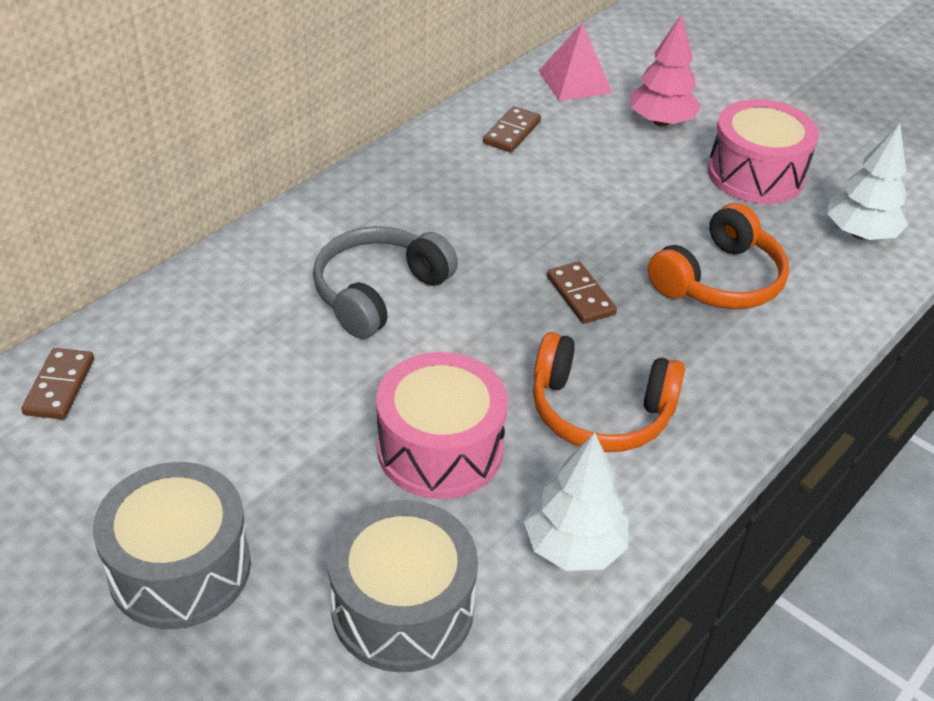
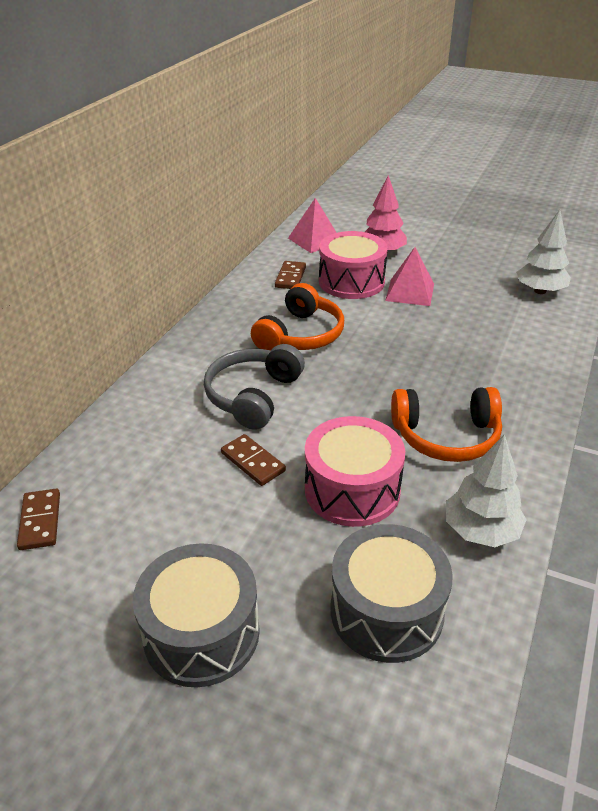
camera: 15 degrees left, 5 degrees down
(580, 295) = (391, 366): brown domino -> brown domino (253, 462)
(667, 192) = (410, 292): none -> pink pyramid
(719, 280) = (473, 336): orange headphones -> orange headphones (300, 335)
(755, 174) = (457, 270): pink drum -> pink drum (351, 281)

